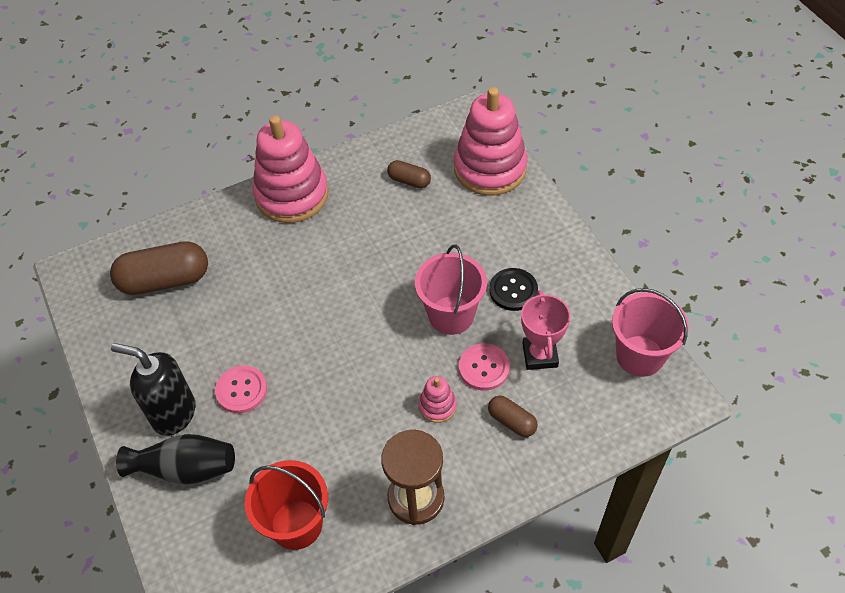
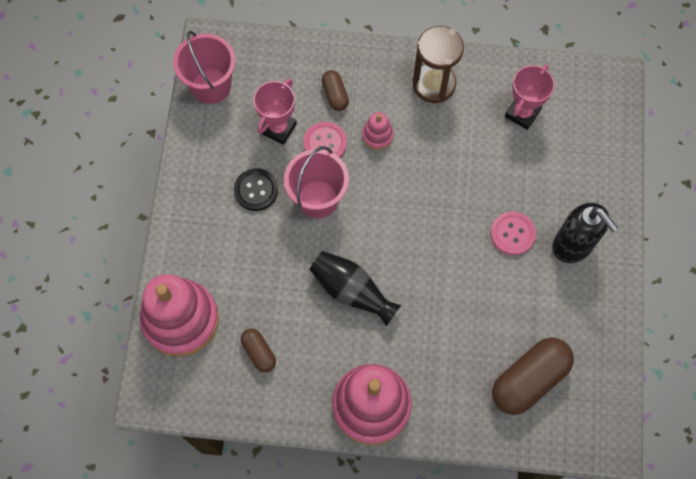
camera: 150 degrees left, 15 degrees up
(165, 280) = (529, 380): brown capsule -> brown capsule turned 60 degrees counterclockwise
(185, 469) = (581, 196): black vase -> black vase (352, 291)
(296, 524) = (522, 113): red bucket -> pink trophy

